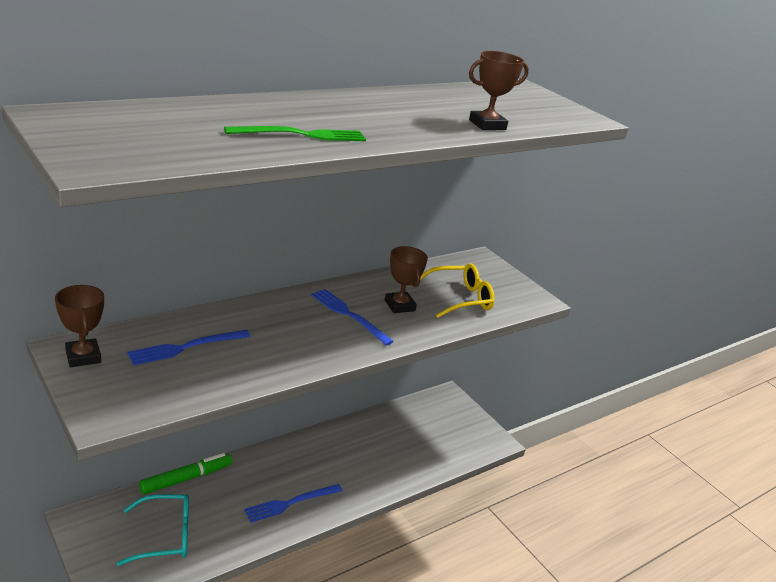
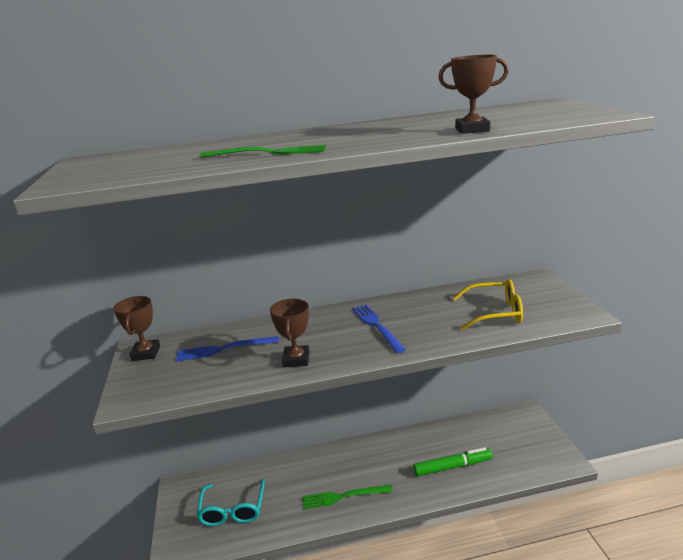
camera: 30 degrees right, 5 degrees down
(165, 536) = (232, 510): turquoise glasses -> turquoise glasses turned 75 degrees clockwise
(186, 478) = (268, 464): green marker -> green marker (452, 467)
(290, 503) = (343, 496): blue fork -> green fork
(399, 305) = (429, 318): brown trophy -> brown trophy (296, 359)

